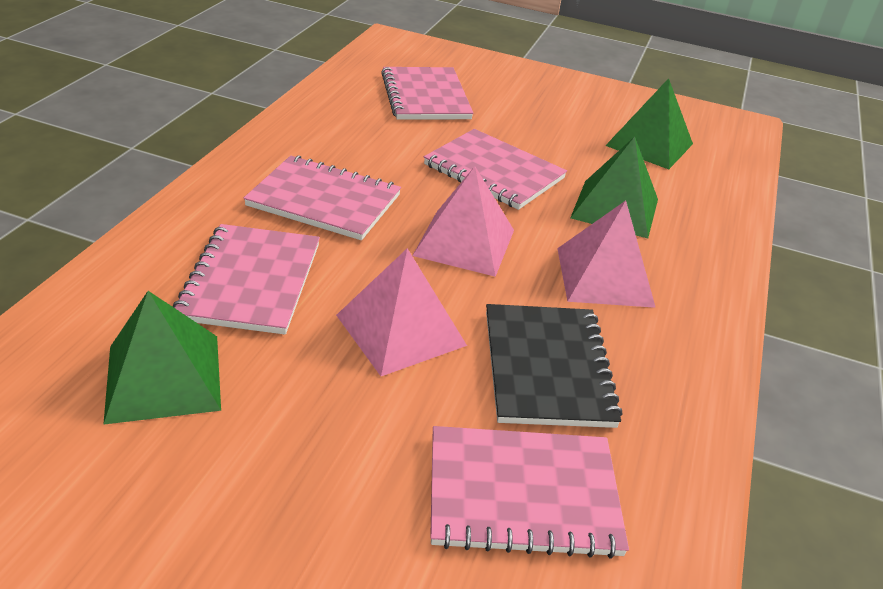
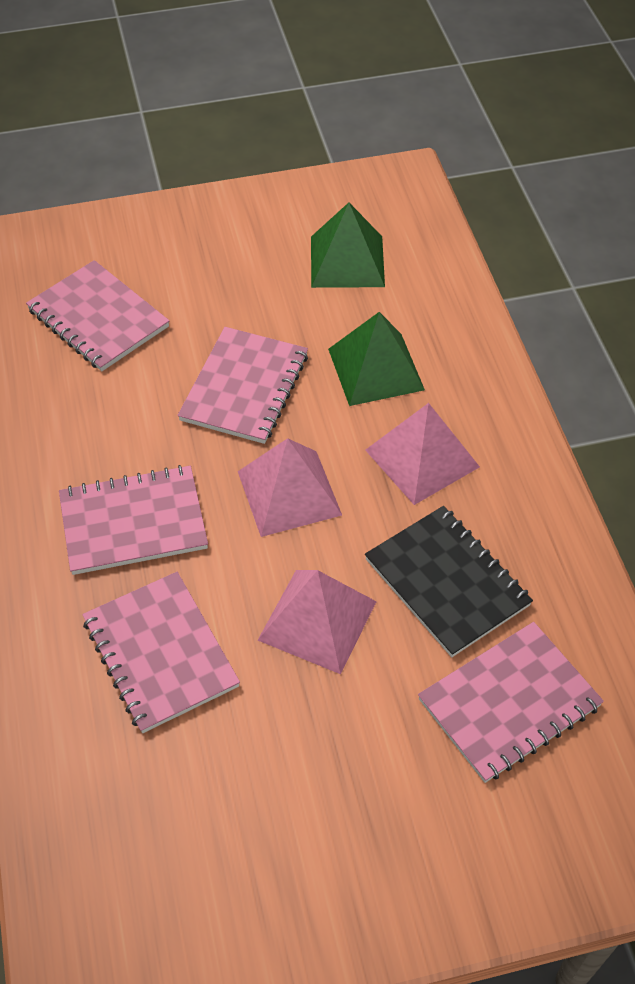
camera: 30 degrees left, 15 degrees up
(163, 377) = (188, 788): green pyramid -> none
(494, 172) = (244, 387): pink notebook -> pink notebook turned 75 degrees counterclockwise

